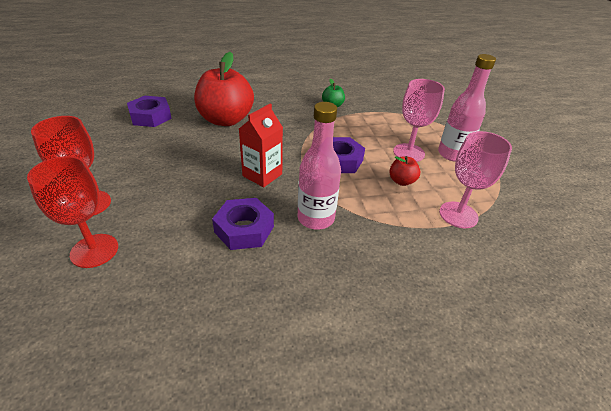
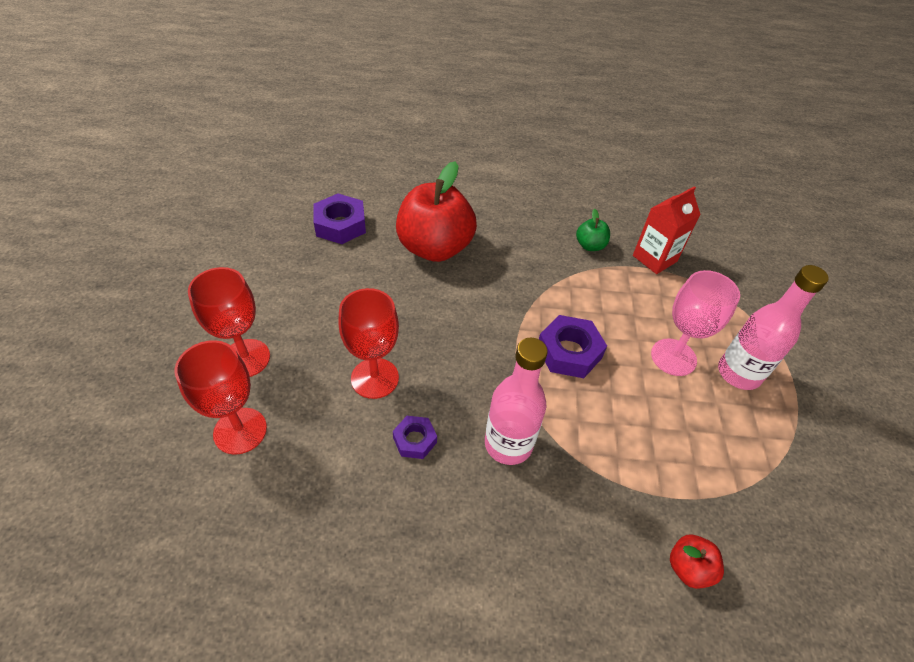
camera: 15 degrees right, 10 degrees up
(201, 198) = (375, 378): none -> red goblet
(244, 229) = (415, 440): purple nut -> purple nut, size x0.59
(262, 175) = (459, 356): red carton -> red carton (654, 258)
(401, 181) = (645, 407): red apple -> red apple (688, 568)
(458, 215) = (705, 484): pink goblet -> none

